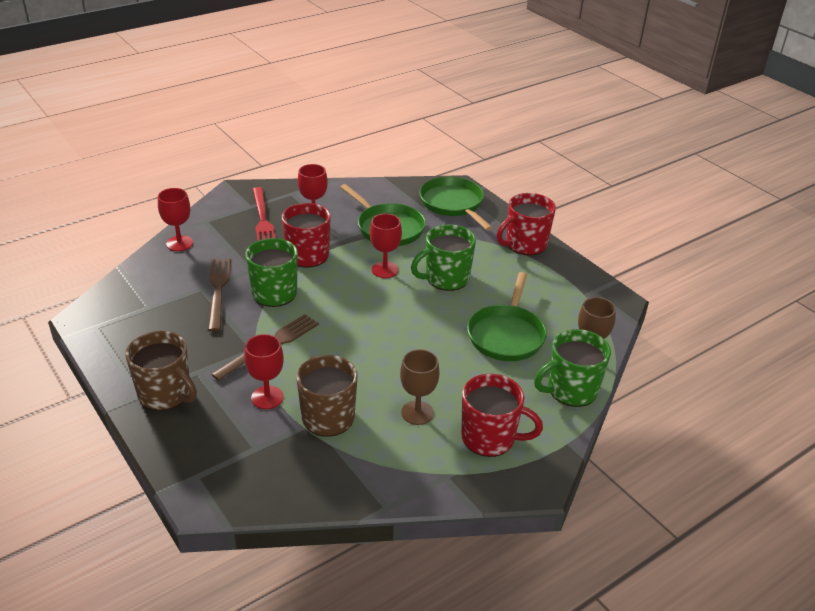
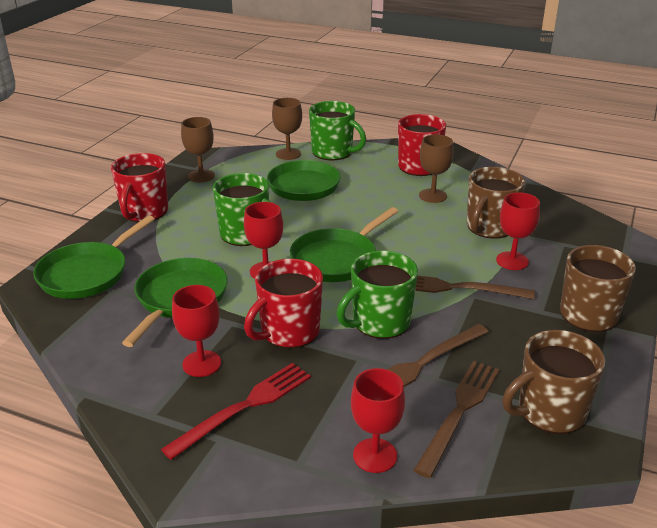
camera: 120 degrees left, 5 degrees down
(123, 315) = (549, 411): none -> brown mug
(167, 283) = (459, 412): none -> brown fork
(367, 307) = (337, 259): none -> green pan
(525, 244) = (144, 212): red mug -> red mug turned 75 degrees clockwise
(573, 289) = (201, 176): none -> brown goblet

